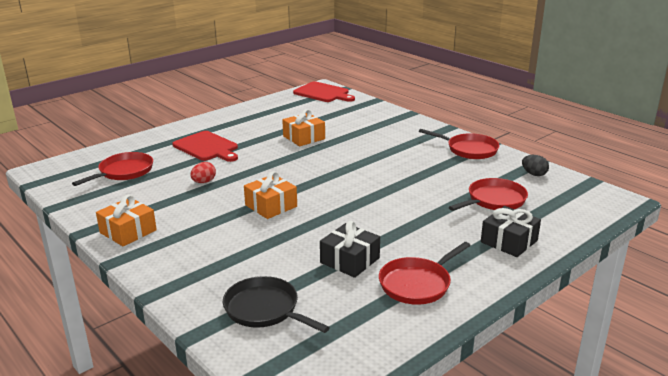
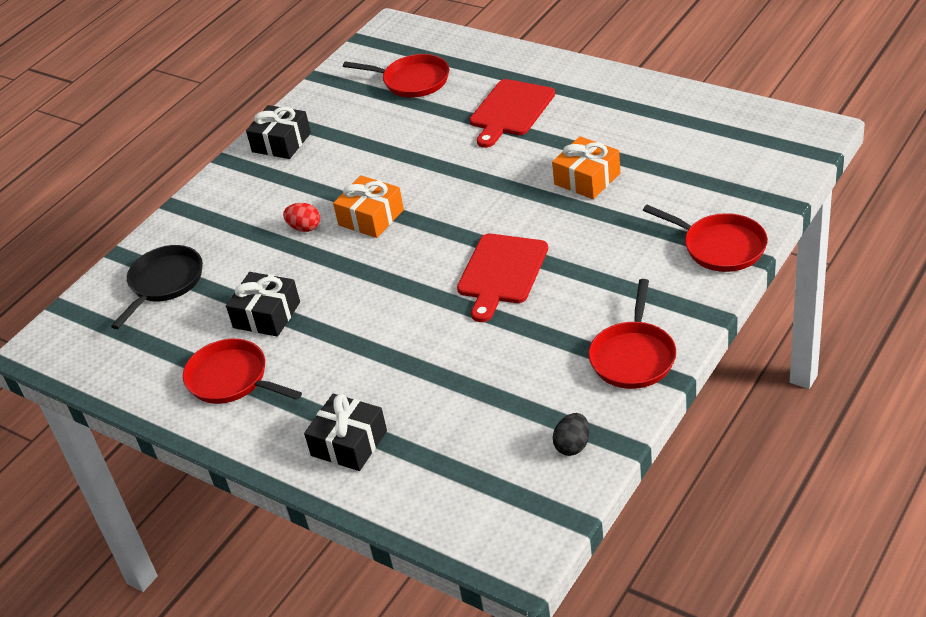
camera: 80 degrees right, 15 degrees up
(128, 231) = (281, 142): orange gift -> black gift
(204, 182) = (411, 146): red egg -> red egg (304, 228)
(323, 93) = (786, 140): red cutting board -> red cutting board (501, 272)
(494, 200) = (462, 412): red pan -> red pan (720, 247)

